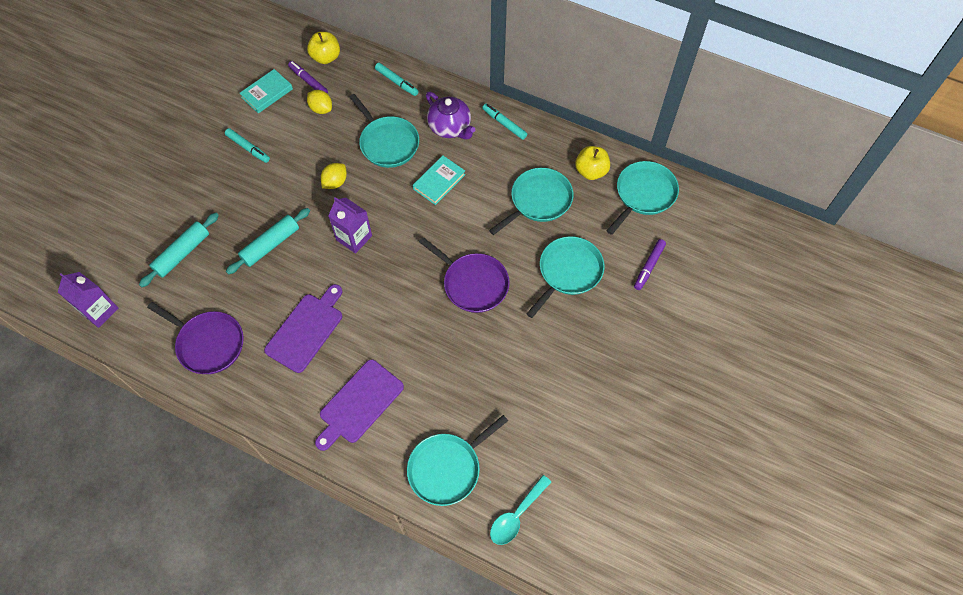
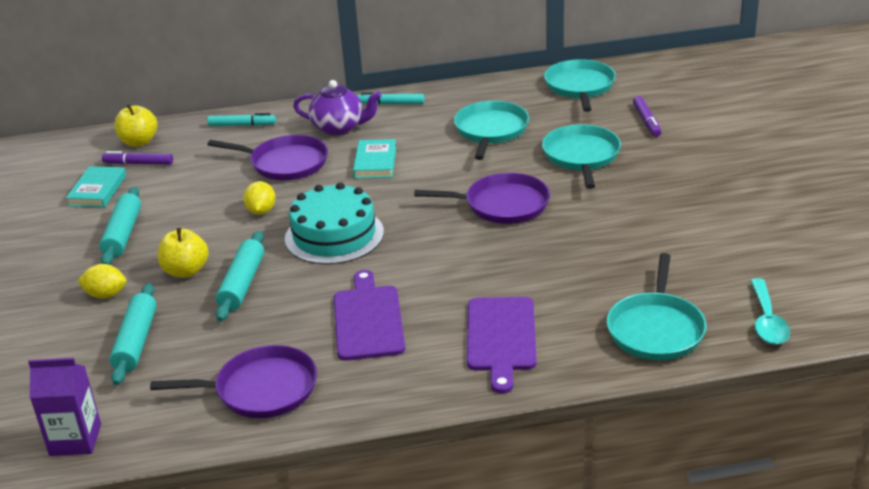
camera: 35 degrees left, 30 degrees down
(248, 148) = (123, 234): turquoise marker -> turquoise rolling pin
(321, 109) = (178, 174): yellow lemon -> yellow lemon (106, 295)
(354, 238) = (334, 235): purple carton -> turquoise cake
(387, 143) = (285, 163): turquoise pan -> purple pan
(591, 171) = (514, 95): yellow apple -> yellow apple (186, 271)

